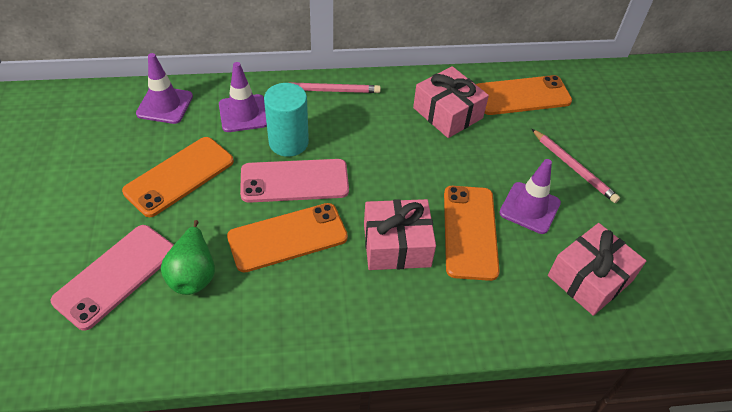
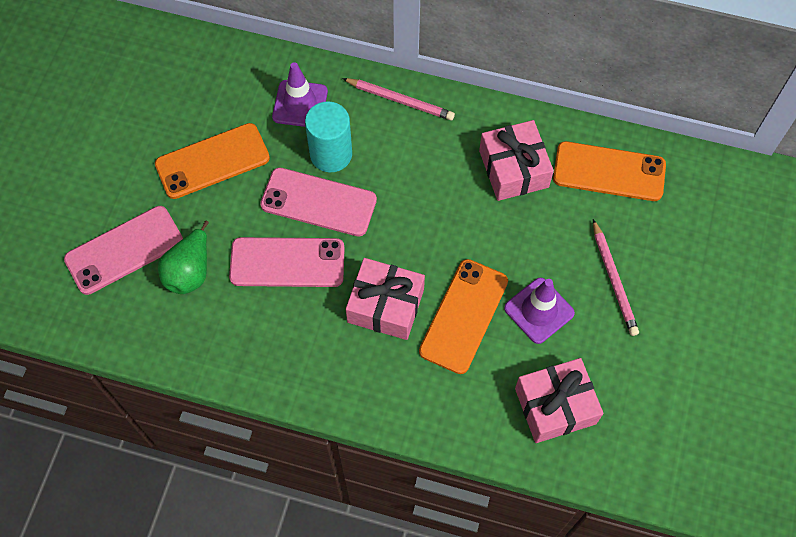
camera: 25 degrees right, 15 degrees up
(165, 105) = (226, 69): purple traffic cone -> none
(287, 237) = (287, 262): orange phone -> pink phone

